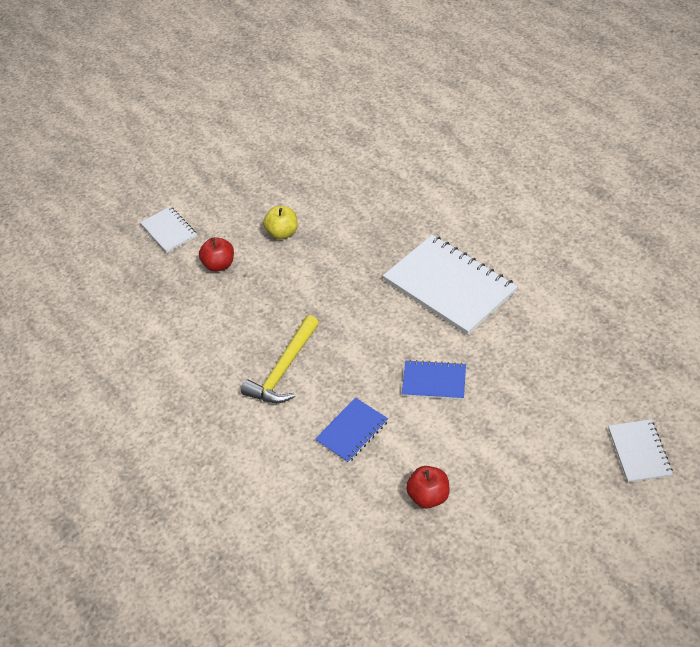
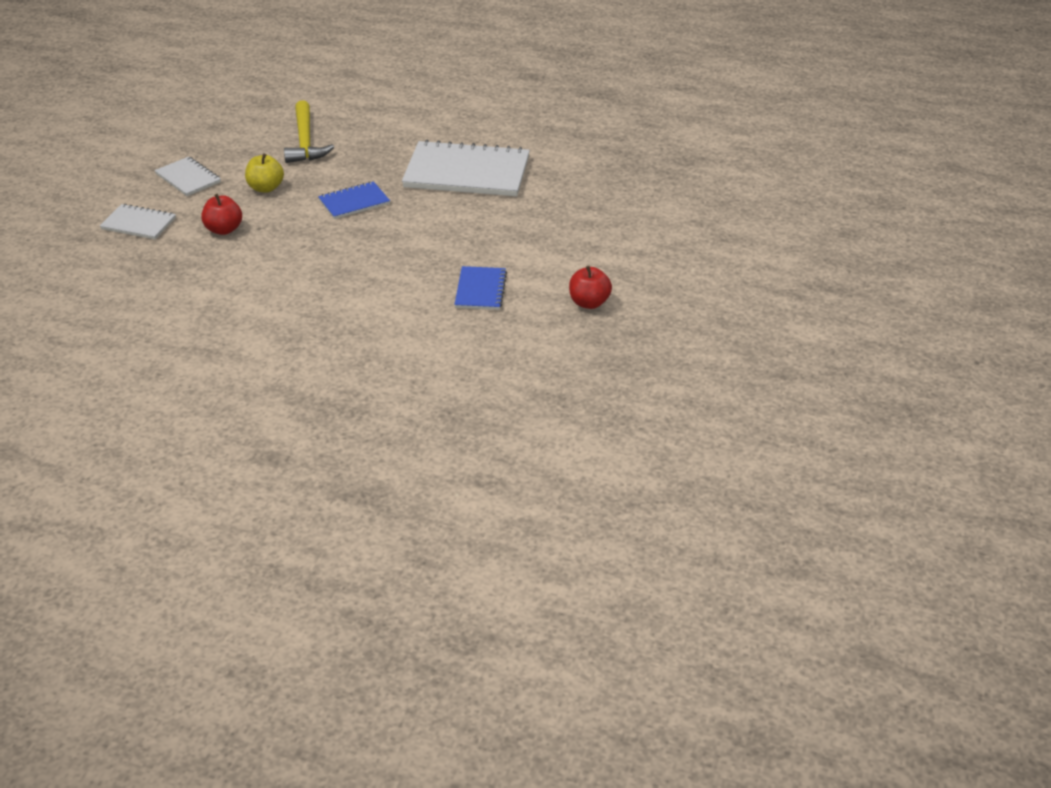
camera: 40 degrees left, 10 degrees down
(283, 369) = (372, 275): yellow hammer -> yellow hammer (305, 141)
(434, 381) = (518, 234): blue notebook -> blue notebook (354, 202)
(639, 452) = (723, 216): white notebook -> white notebook (188, 178)

